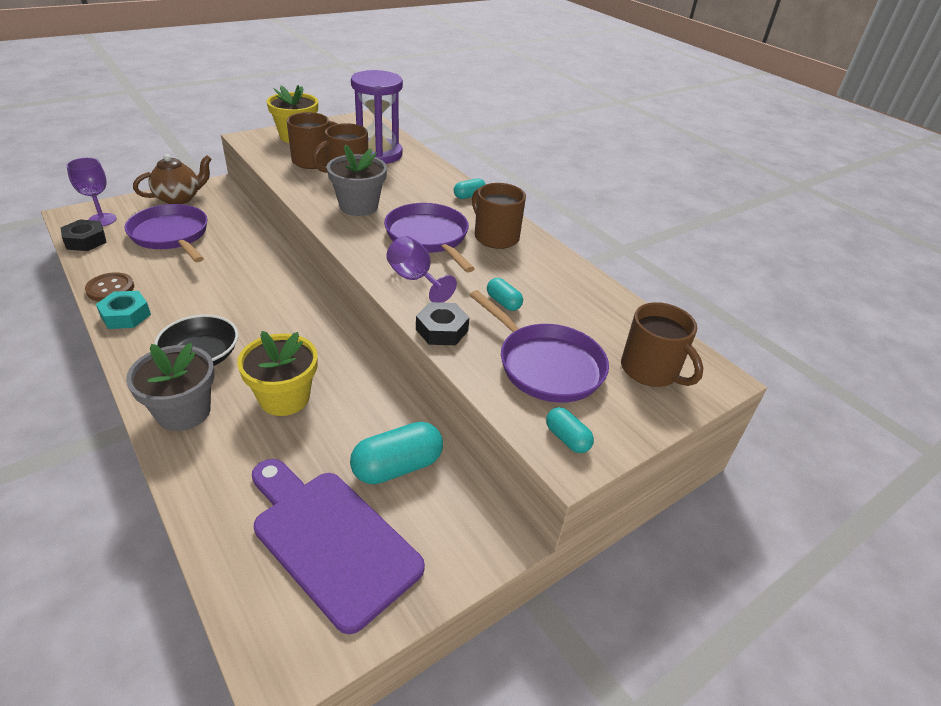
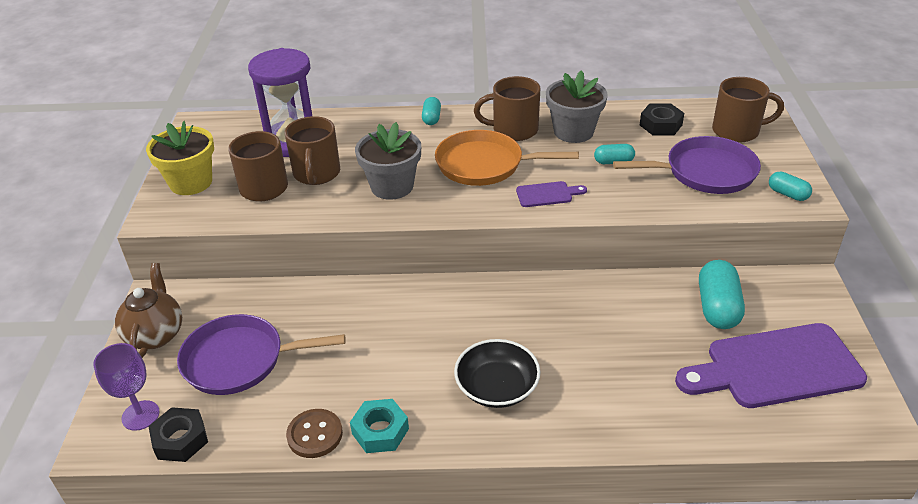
camera: 50 degrees left, 0 degrees up
(183, 412) = (575, 418): grey flower pot -> grey flower pot (573, 132)
(284, 398) = (596, 347): yellow flower pot -> none
(415, 279) = (547, 194): purple goblet -> purple cutting board
(428, 237) = (484, 164): purple pan -> orange pan
(442, 330) = (630, 205): black nut -> black nut (660, 125)
(567, 438) = (787, 194): turquoise capsule -> turquoise capsule turned 45 degrees clockwise

